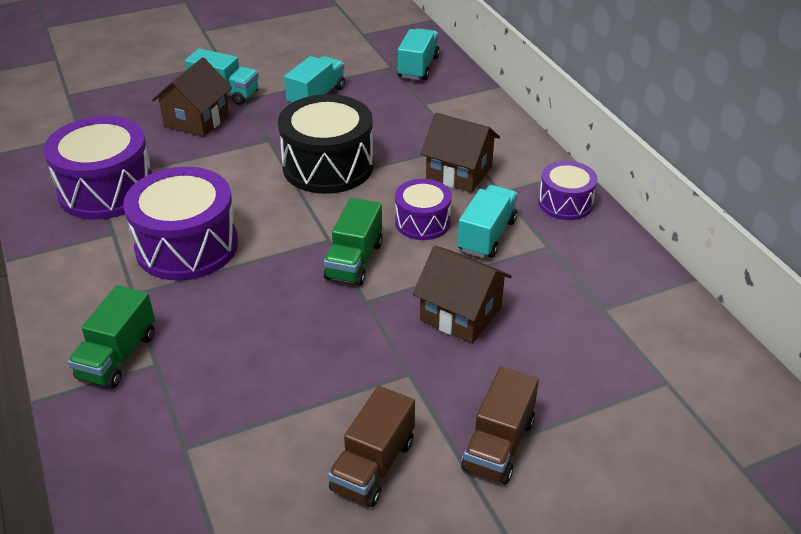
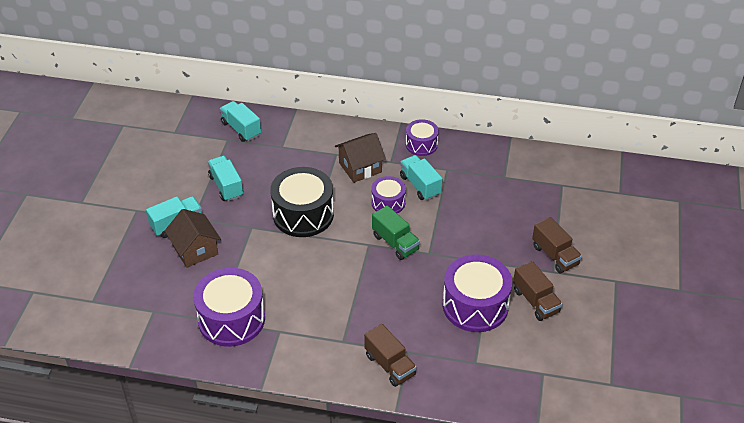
camera: 55 degrees left, 5 degrees up
(117, 356) = (390, 365): green truck -> brown truck
(187, 246) = (322, 303): purple drum -> purple drum (475, 305)
(461, 314) = (467, 225): brown house -> none

